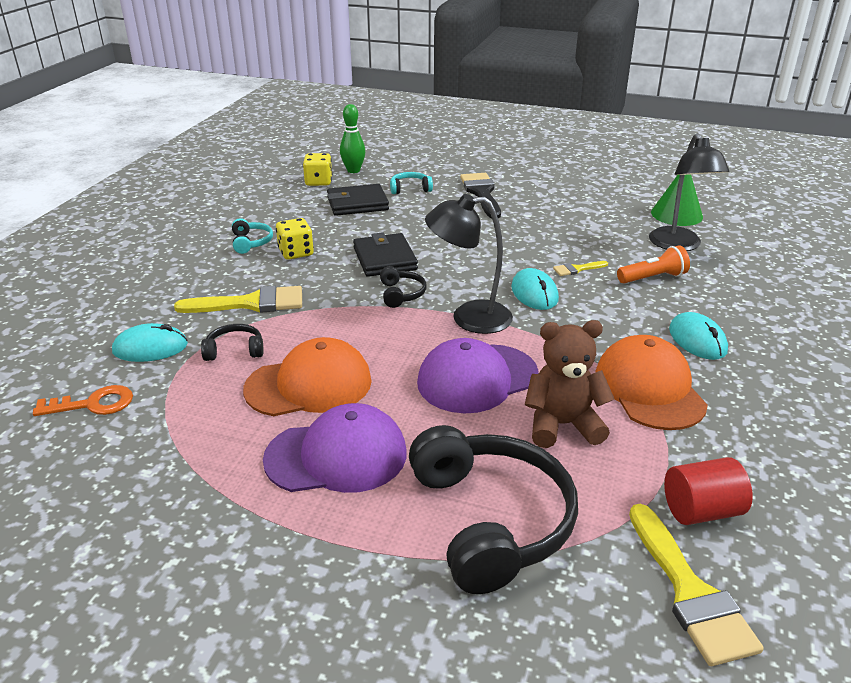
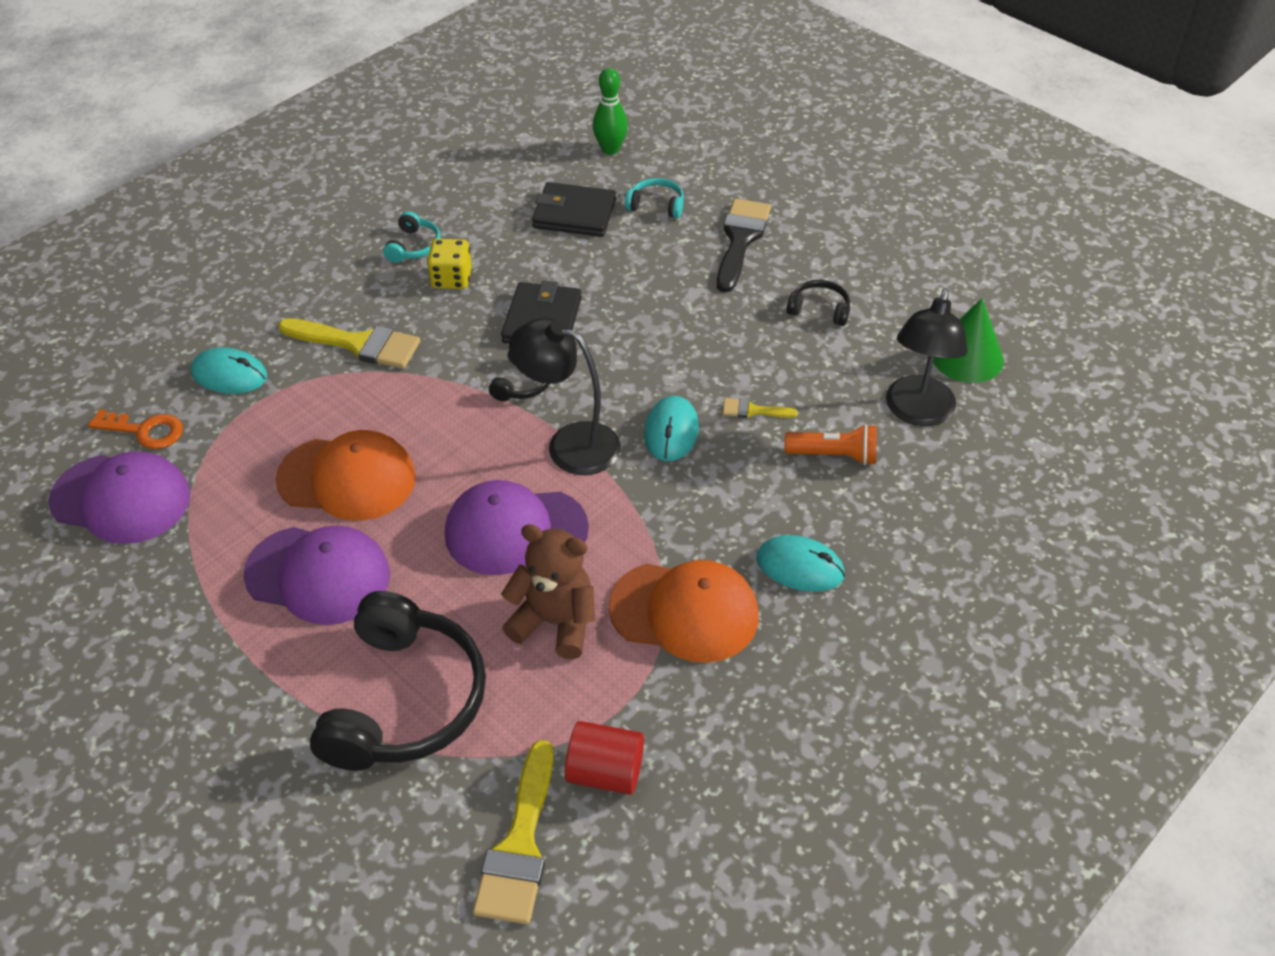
camera: 25 degrees right, 15 degrees up
(101, 458) = (121, 499): none -> purple cap
(235, 350) = (305, 406): black headphones -> black headphones (819, 309)
(318, 182) = (554, 159): yellow dice -> none
(649, 388) = (684, 611): orange cap -> orange cap turned 90 degrees clockwise
(697, 340) = (800, 567): turquoise mouse -> turquoise mouse turned 75 degrees counterclockwise

